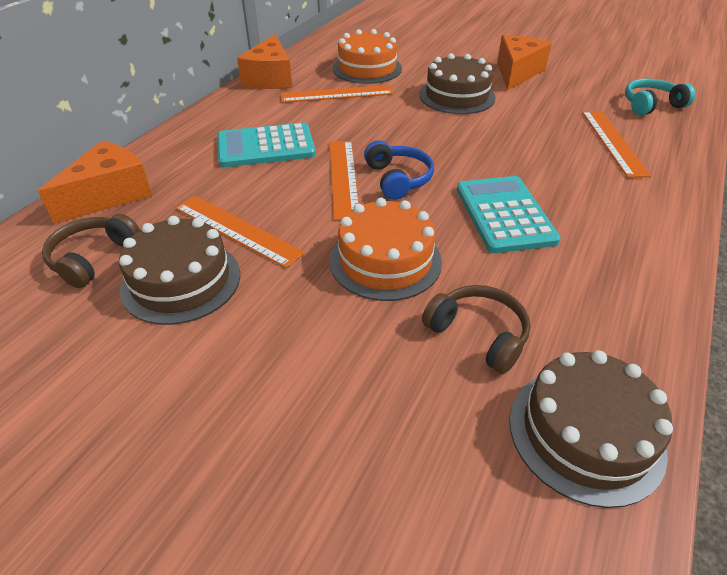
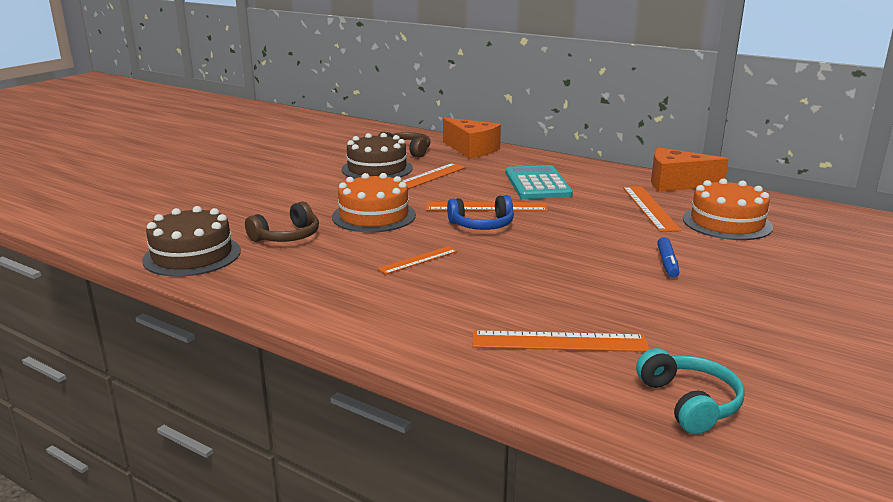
camera: 95 degrees right, 20 degrees down
(457, 96) = (667, 263): brown cake -> blue marker
(504, 214) = (418, 260): turquoise calculator -> orange ruler
(517, 73) = (767, 310): orange cheese -> none

